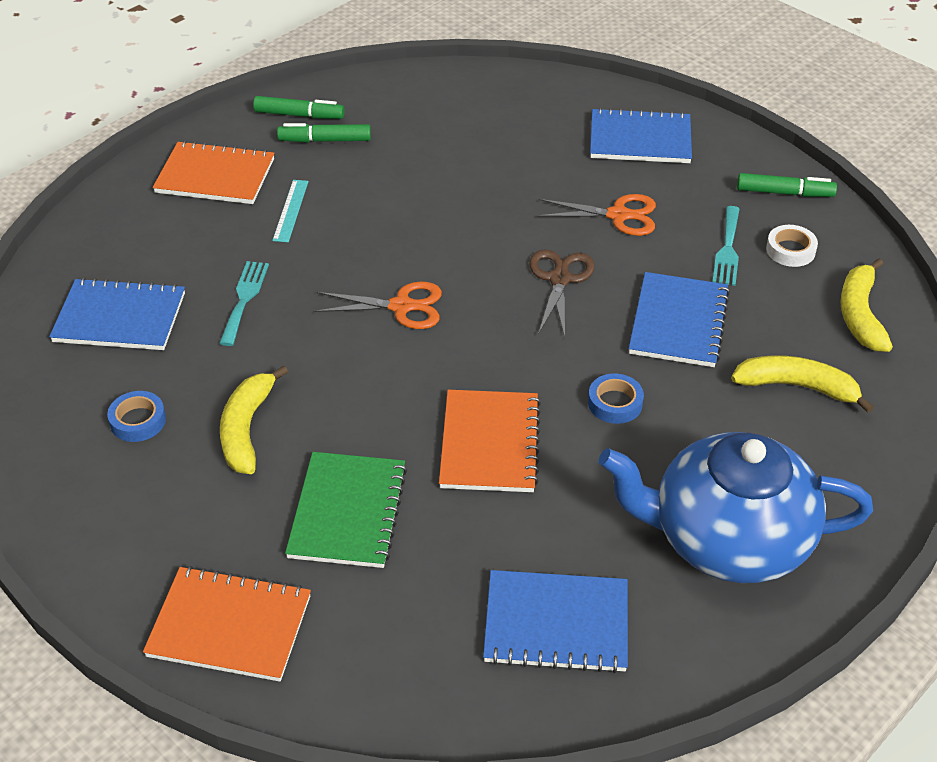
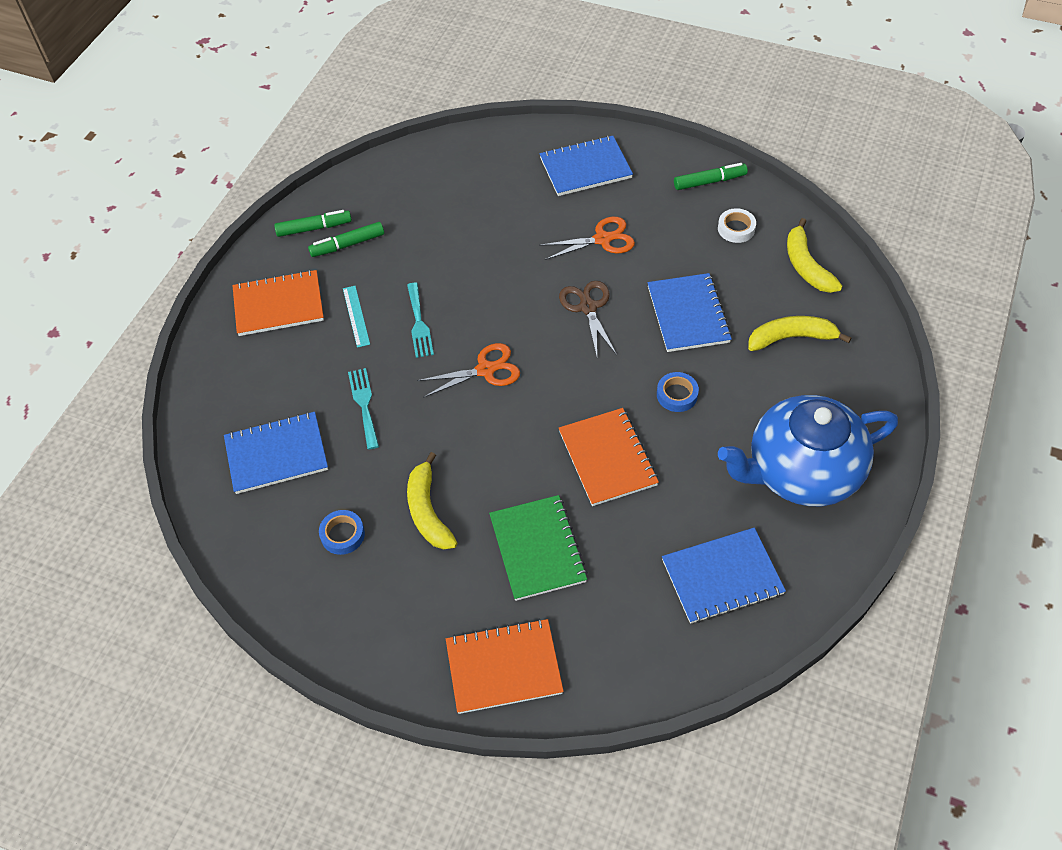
camera: 20 degrees left, 10 degrees up
(727, 250) = (693, 243): turquoise fork -> turquoise fork (419, 324)

